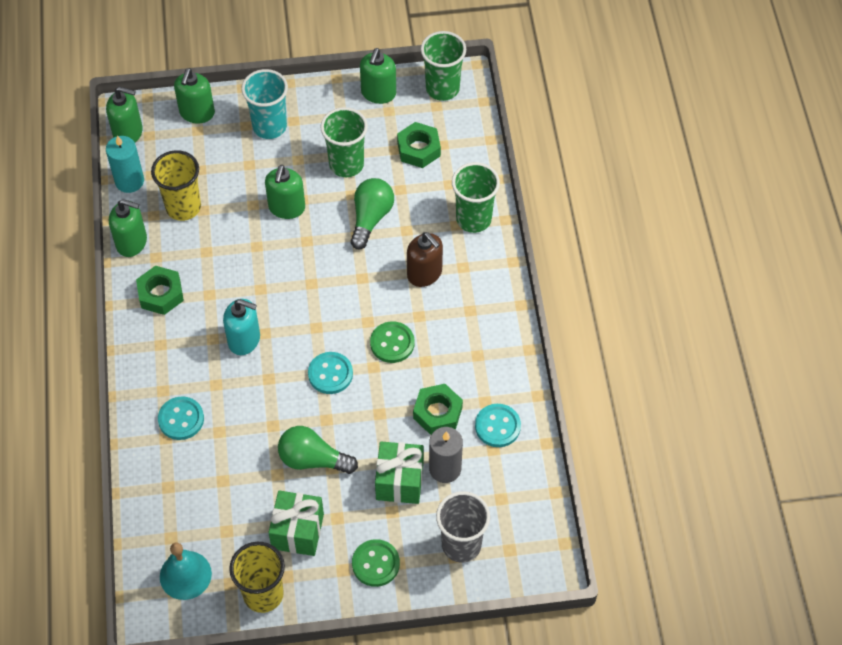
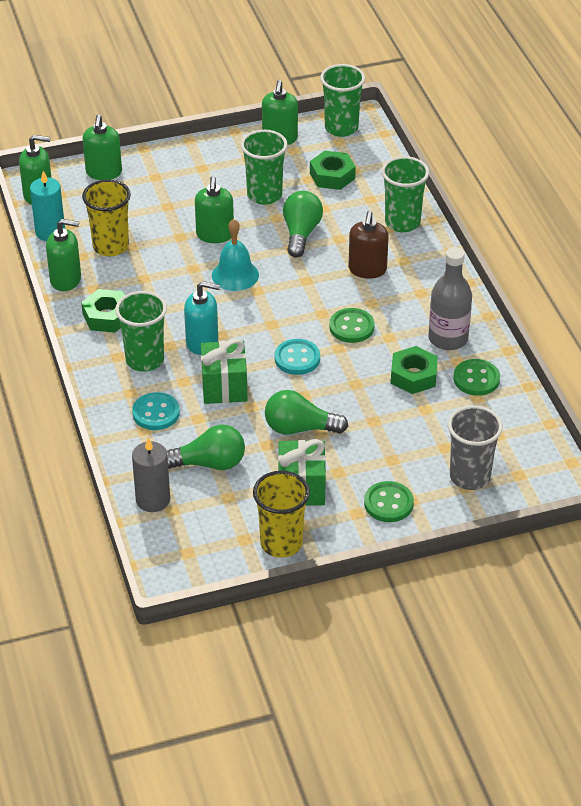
camera: 10 degrees left, 15 degrees down
(185, 353) = (145, 360): none -> green cup
(185, 575) = (196, 538): turquoise bell -> turquoise bell (235, 275)
(218, 488) = (209, 463): none -> green light bulb
(269, 126) = (179, 175): turquoise cup -> none
(399, 481) = (392, 434): green gift -> green gift (224, 387)
(424, 273) = (367, 269): brown soap dispenser -> brown soap dispenser turned 60 degrees clockwise
(445, 468) = (434, 419): grey candle -> grey candle (153, 500)
(482, 372) = (448, 338): none -> grey bottle
(497, 426) = (476, 379): turquoise button -> green button

